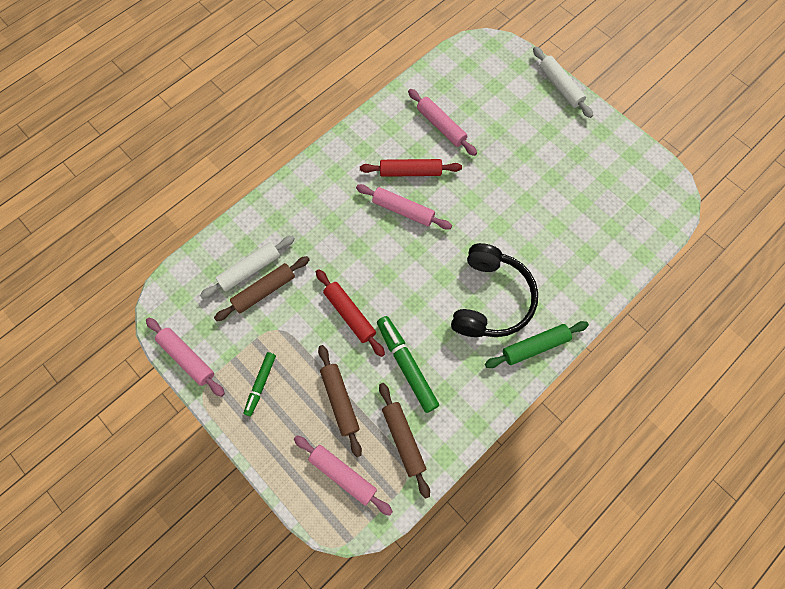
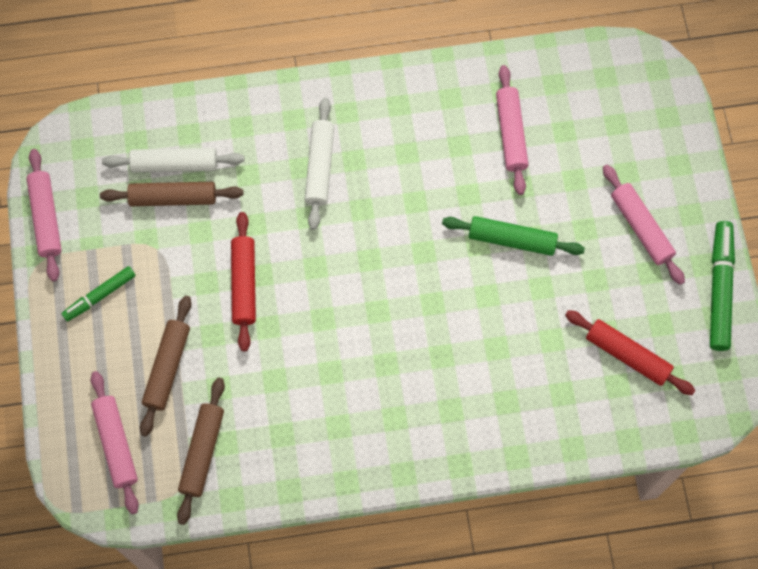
camera: 35 degrees right, 0 degrees up
(403, 210) = (389, 206): pink rolling pin -> pink rolling pin (641, 228)
(406, 365) = (263, 379): green marker -> green marker (719, 289)
(410, 172) = (432, 166): red rolling pin -> red rolling pin (627, 355)
(491, 299) = (410, 371): black headphones -> none
(535, 346) = (417, 454): green rolling pin -> green rolling pin (512, 239)
(560, 86) = (697, 175): white rolling pin -> white rolling pin (319, 167)

